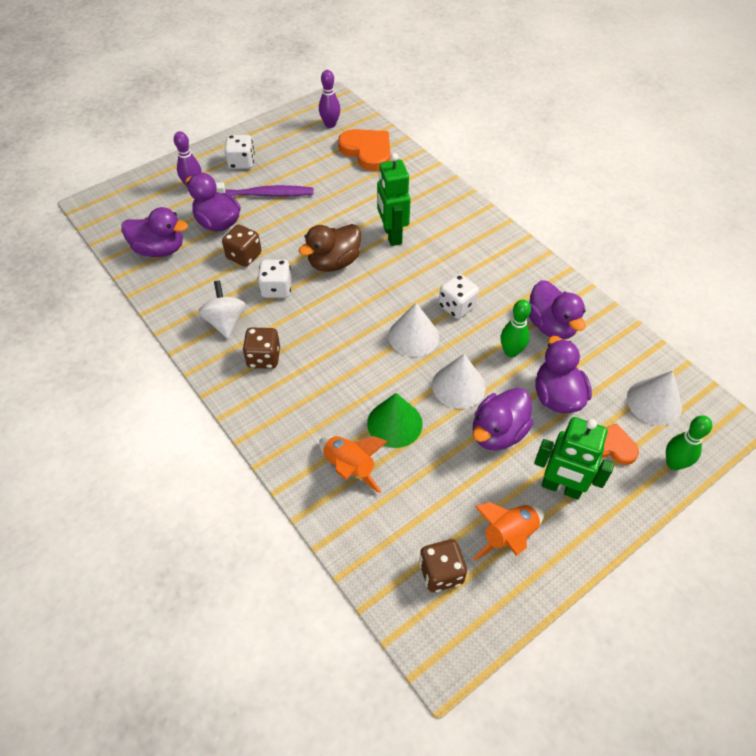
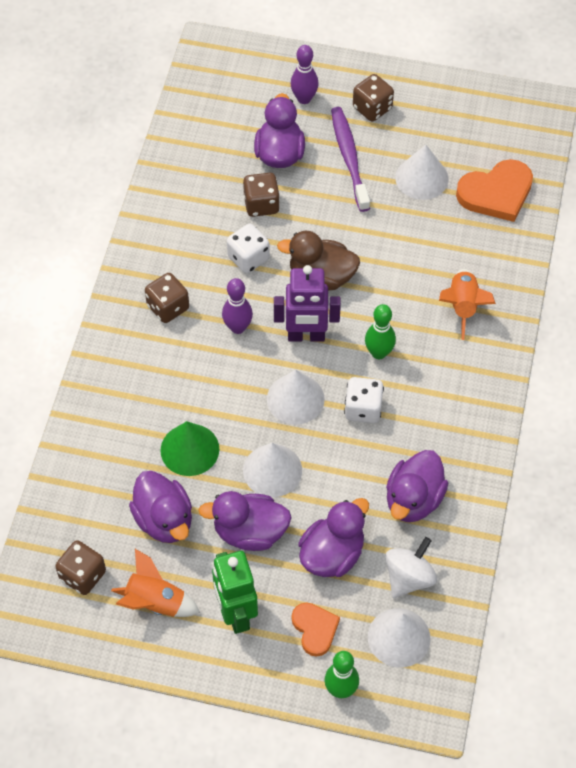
camera: 50 degrees right, 5 degrees up
(159, 249) = (207, 139): purple duck -> purple duck (164, 520)
(225, 322) = (178, 251): white spinning top -> white spinning top (409, 577)
(241, 163) = (372, 108): white dice -> brown dice
(263, 194) = (349, 158): purple toothbrush -> purple toothbrush turned 150 degrees counterclockwise
(318, 173) = (421, 178): none -> white cone
(330, 124) = (502, 134): purple bowling pin -> purple bowling pin (238, 327)
(349, 467) = (119, 447): orange rocket -> orange rocket (463, 306)
(367, 151) = (496, 193): orange heart -> orange heart turned 60 degrees clockwise
(370, 299) = (306, 336): none -> purple robot
(392, 235) = (401, 296): green robot -> none
(511, 352) = (350, 486): green bowling pin -> green bowling pin (379, 353)

